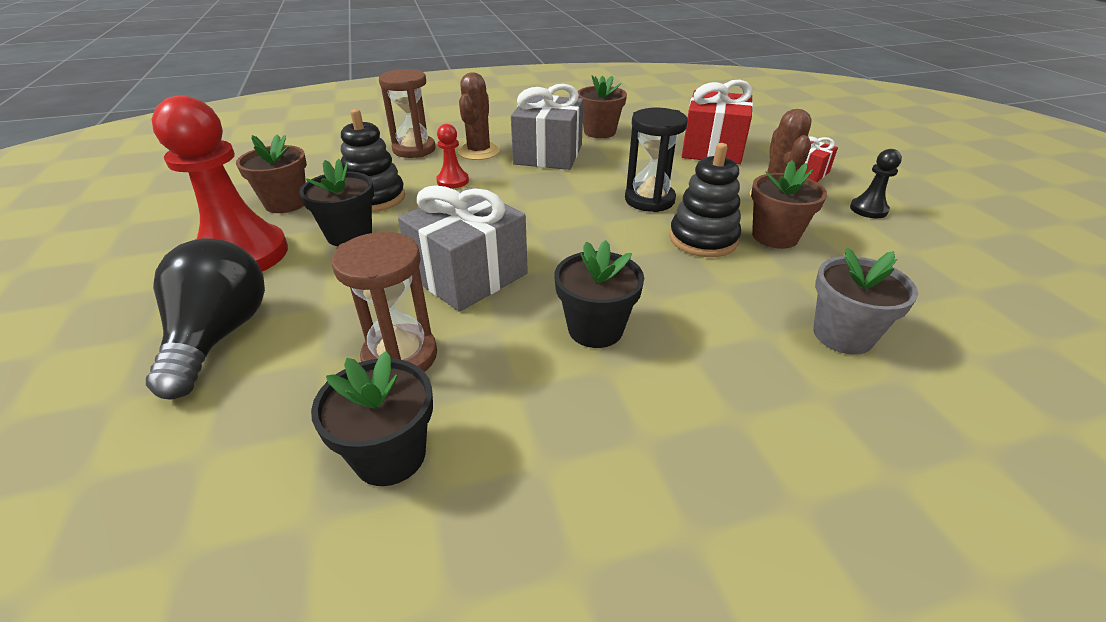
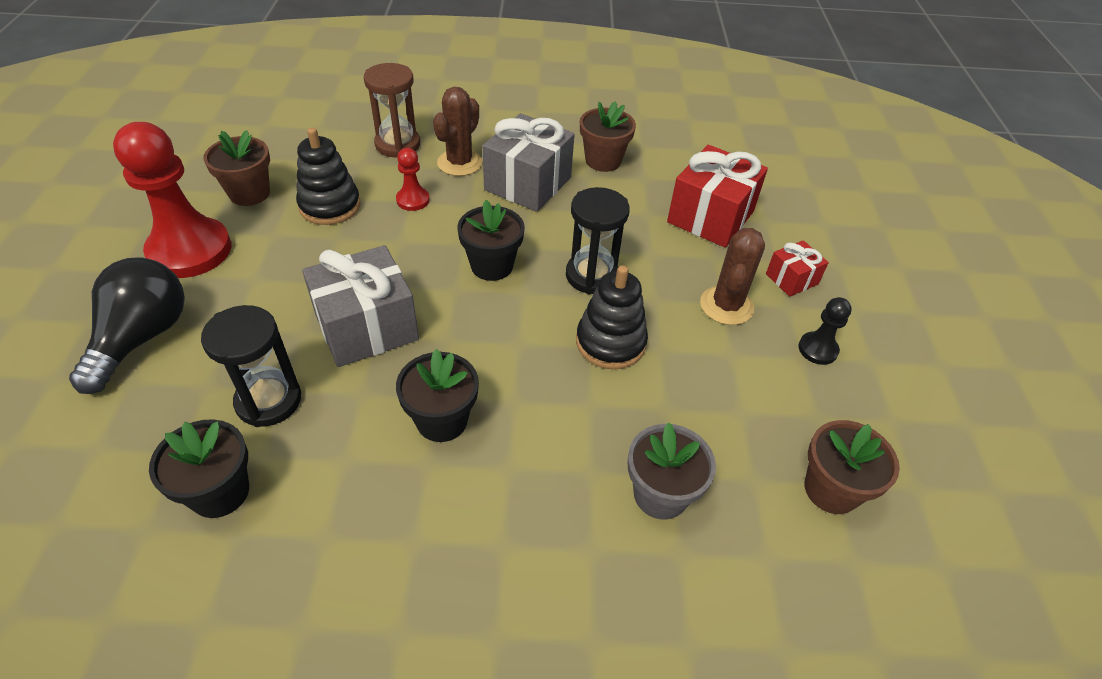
camera: 15 degrees right, 10 degrees up
(349, 235) = (287, 249): black flower pot -> black flower pot (492, 266)
(400, 356) = (269, 401): brown hourglass -> black hourglass
(775, 236) = (686, 359): brown flower pot -> brown flower pot (831, 490)

